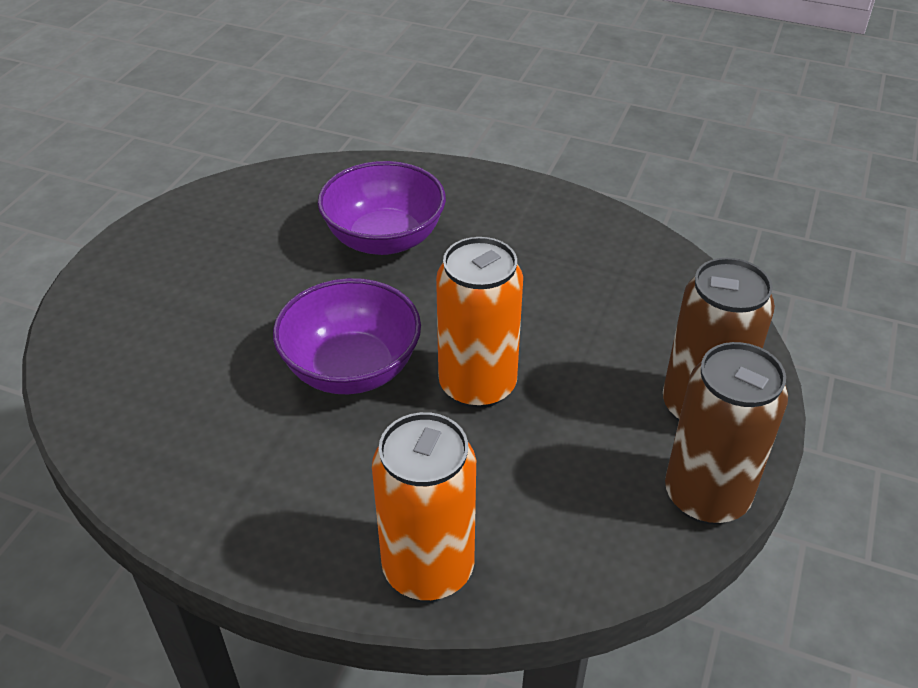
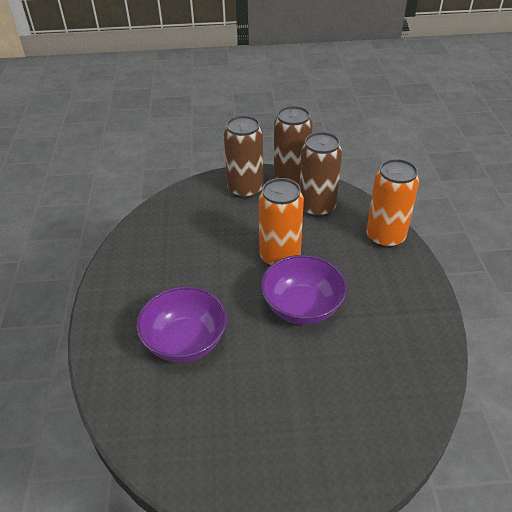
camera: 115 degrees left, 0 degrees up
(584, 497) = (317, 207): none -> brown can

